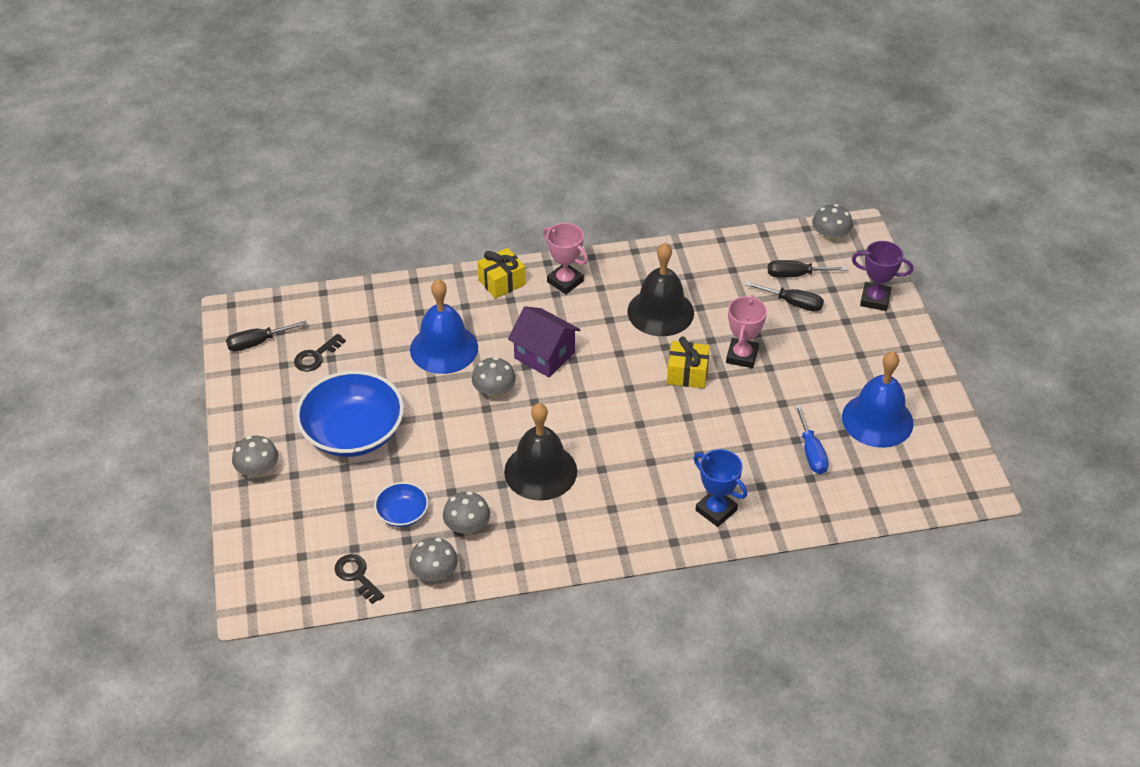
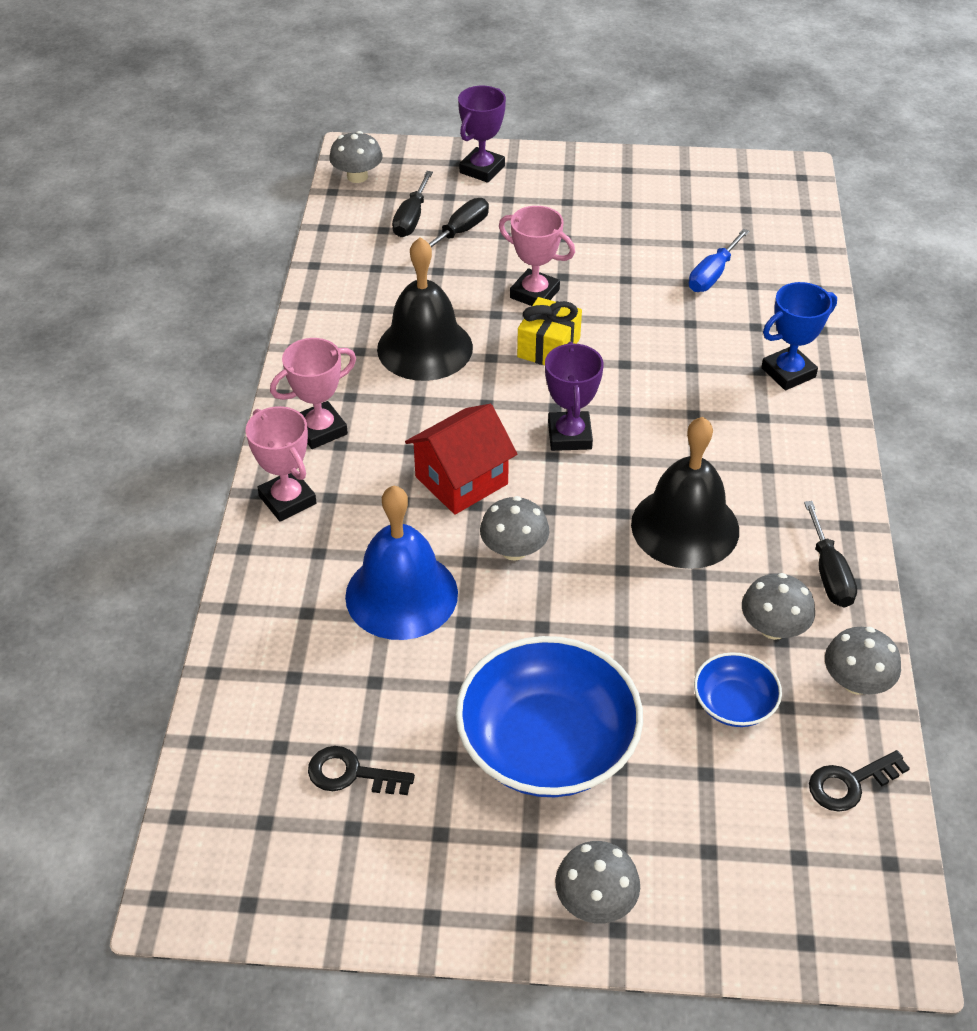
camera: 75 degrees left, 0 degrees up
(257, 342) = (280, 863): black screwdriver -> black screwdriver (829, 573)
(316, 356) = (351, 774): black key -> black key turned 135 degrees clockwise
(501, 282) = (287, 500): yellow gift -> pink trophy
(544, 355) = (461, 480): purple house -> red house
(604, 400) = (569, 436): none -> purple trophy
(811, 452) = (712, 275): blue screwdriver -> blue screwdriver turned 120 degrees clockwise
(877, 420) = (675, 214): blue bell -> none

